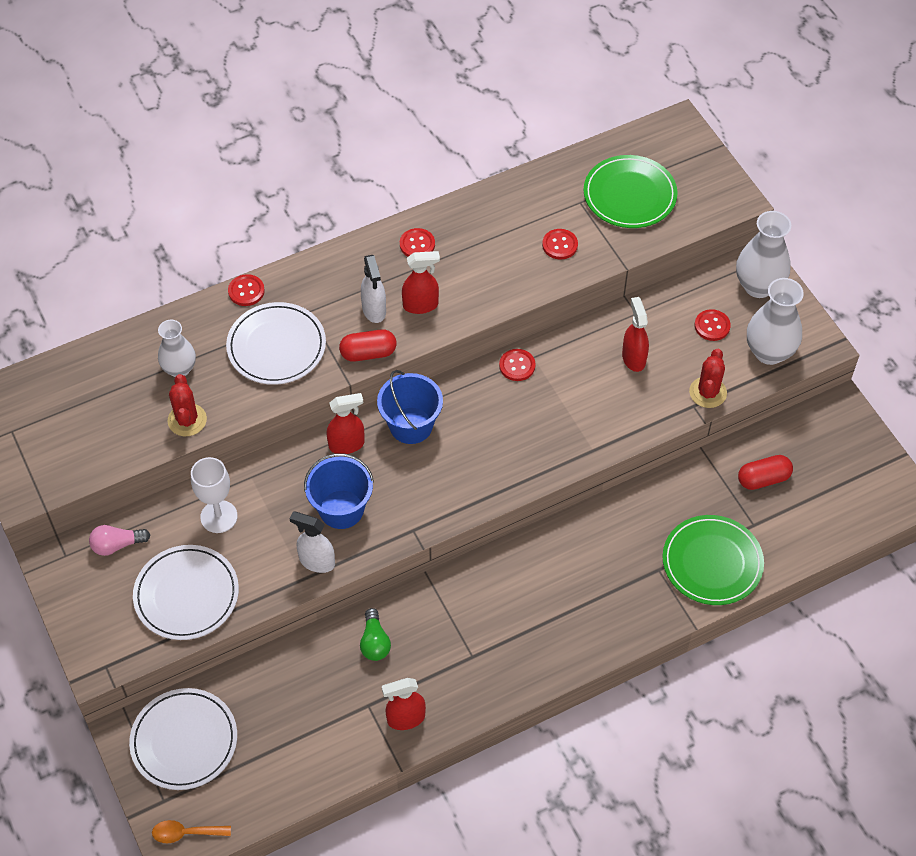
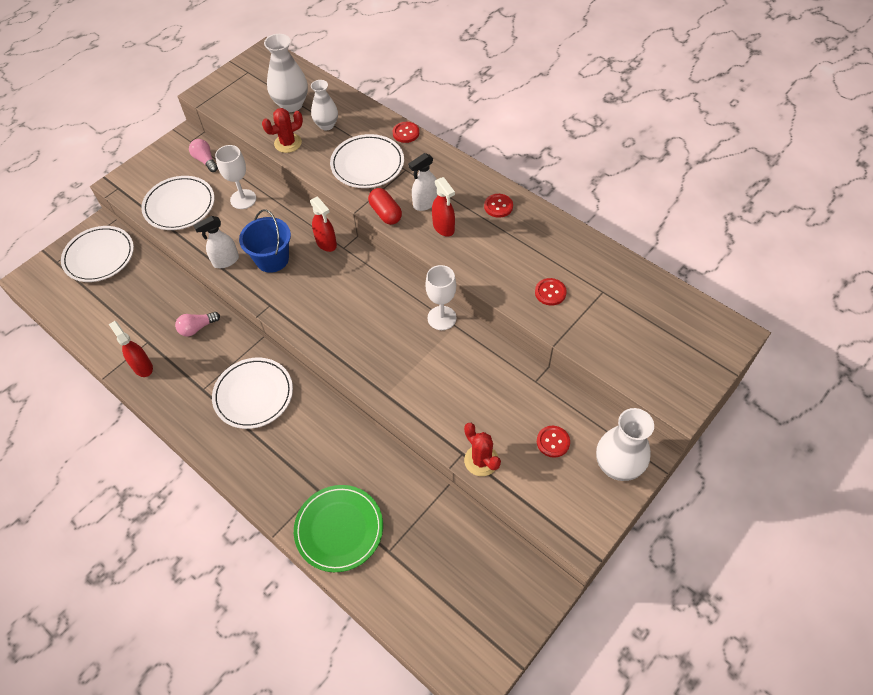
camera: 70 degrees right, 0 degrees up
(186, 833) = (36, 281): orange spoon -> none
(316, 561) = (225, 261): white spray bottle -> white spray bottle turned 120 degrees counterclockwise
(374, 642) = (197, 328): green light bulb -> pink light bulb
(411, 425) = (358, 273): blue bucket -> none
(505, 602) = (253, 395): none -> white plate
(517, 366) = (442, 318): red button -> white goblet
(629, 195) = (632, 323): green plate -> none
(633, 358) = (489, 394): red spray bottle -> none
(708, 392) = (481, 460): red cactus -> red cactus turned 60 degrees clockwise
(763, 479) = (438, 545): red capsule -> none
(769, 352) = (549, 497): white vase -> white vase (291, 104)

